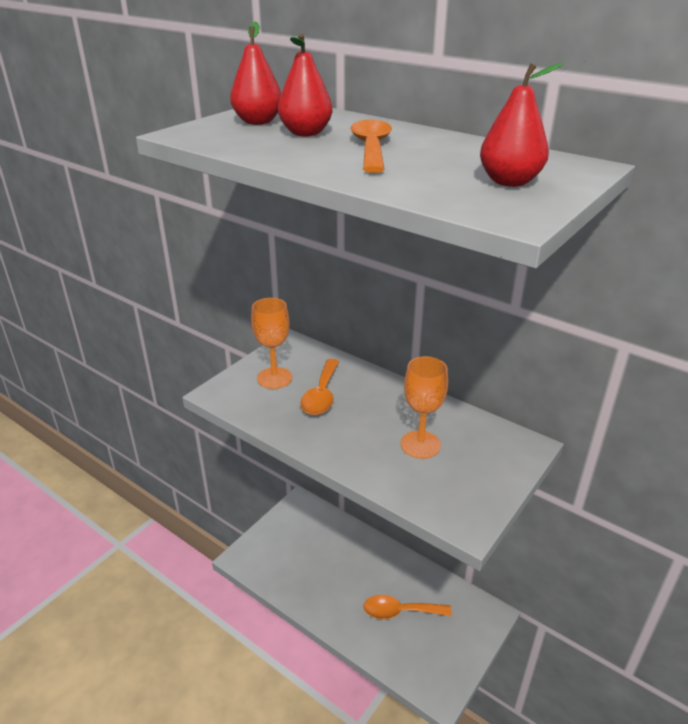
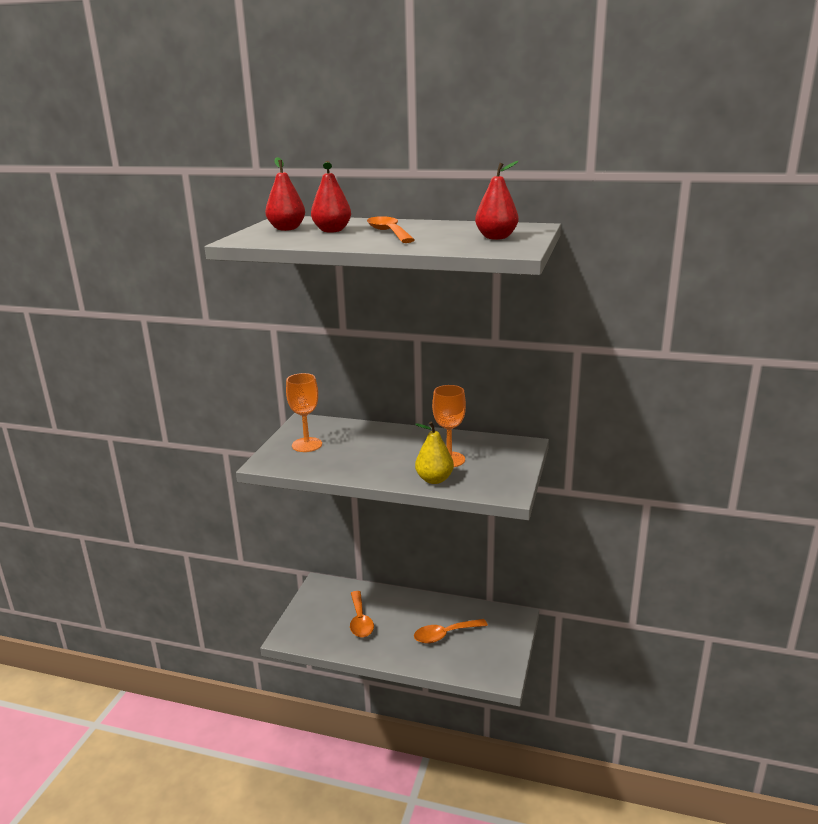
camera: 20 degrees left, 10 degrees down
(321, 395) = (353, 447): orange spoon -> orange spoon (360, 621)
(386, 472) = (434, 479): none -> yellow pear

